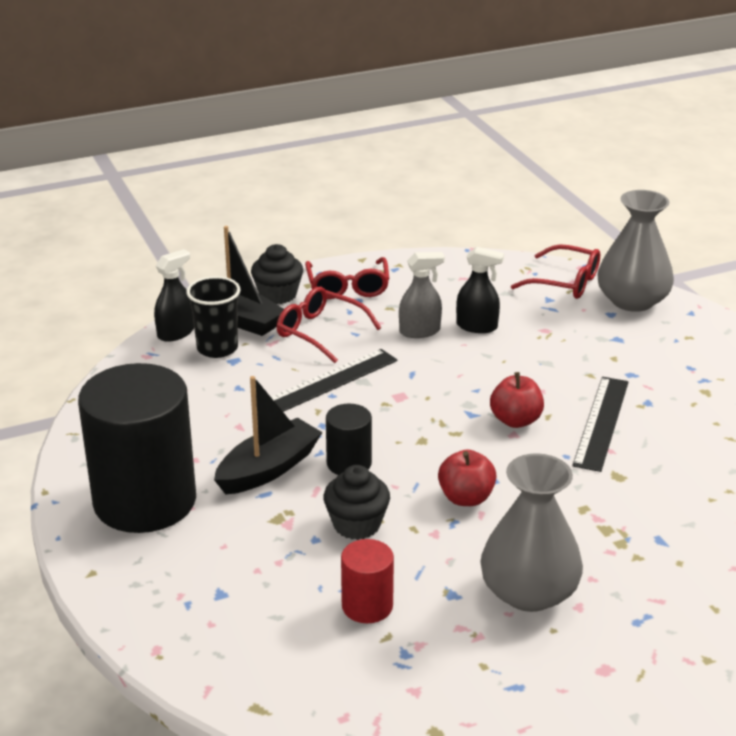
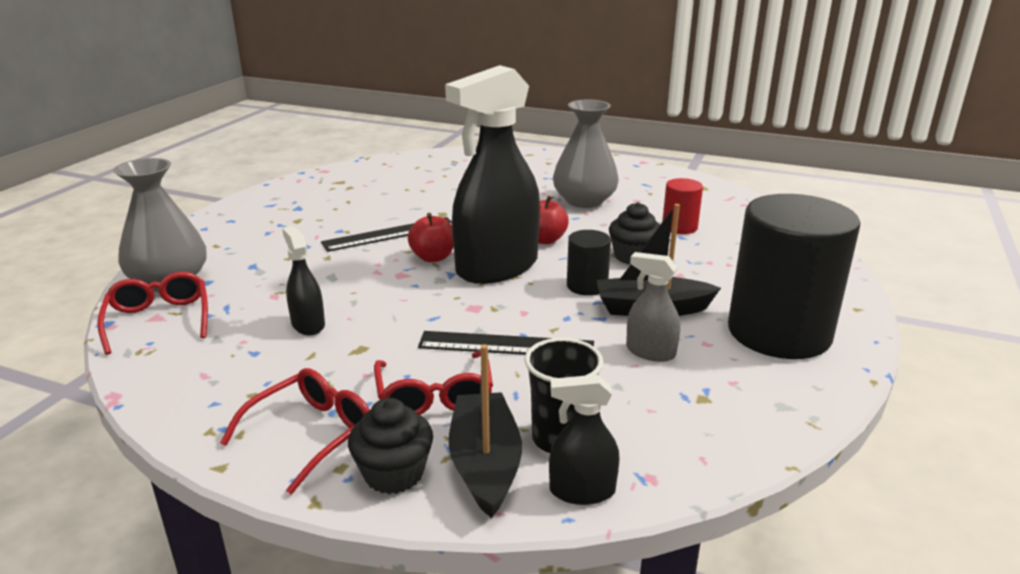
camera: 135 degrees left, 5 degrees down
(420, 331) = (355, 346): grey spray bottle -> grey spray bottle (650, 352)
(448, 440) = (497, 267): none -> black spray bottle

